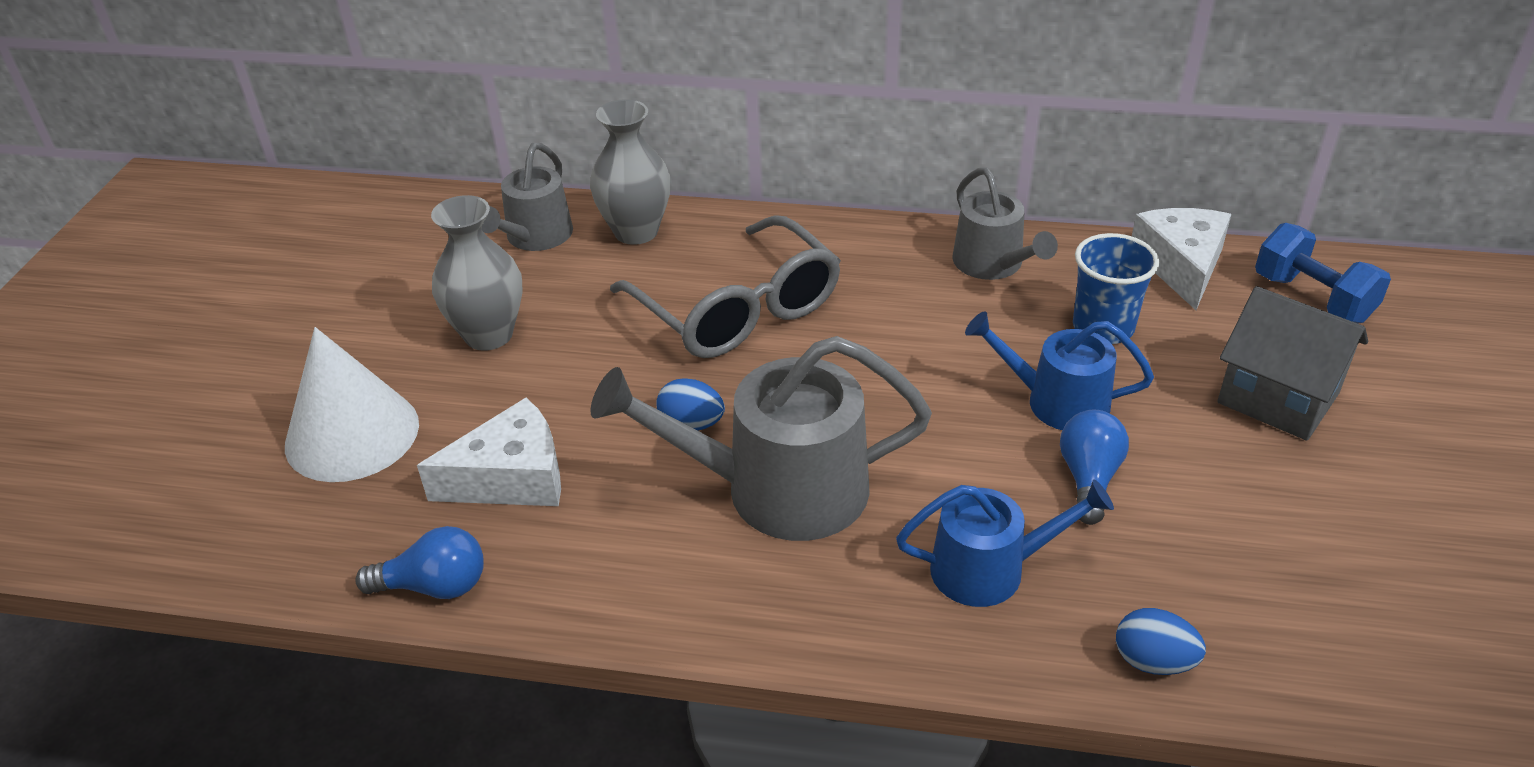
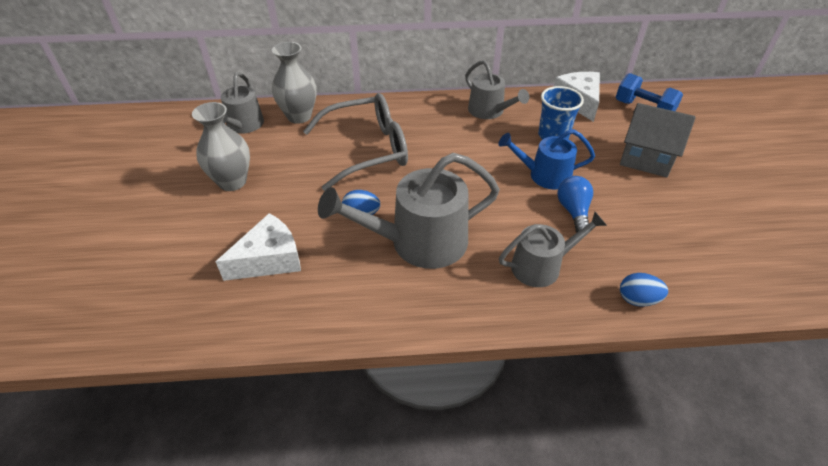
camera: 15 degrees left, 5 degrees up
(352, 434) = (166, 249): white cone -> none
(434, 586) = (241, 329): blue light bulb -> none
(737, 309) = (366, 150): grey glasses -> grey glasses turned 60 degrees counterclockwise
(989, 569) = (541, 266): blue watering can -> grey watering can

